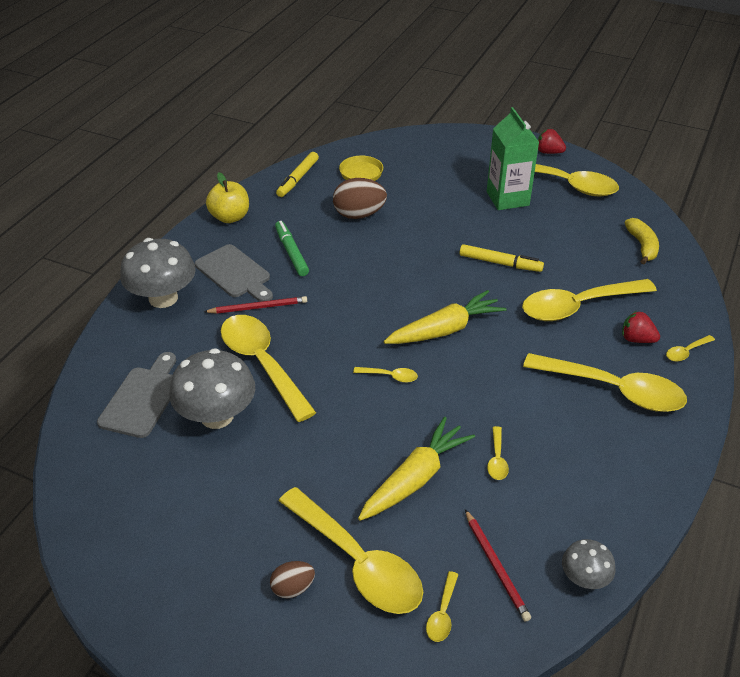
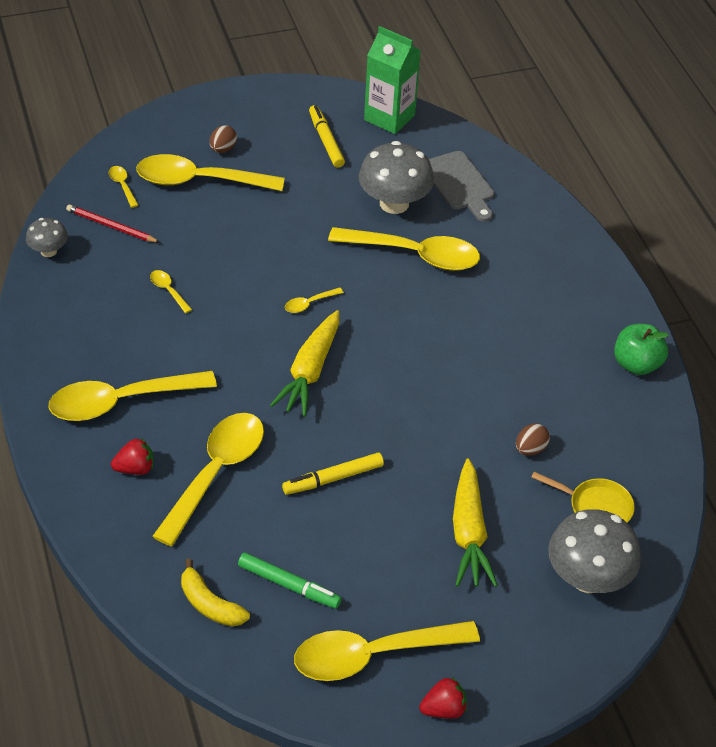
camera: 135 degrees right, 5 degrees up
(163, 298) = (563, 256): grey mushroom -> grey mushroom (588, 578)
(230, 217) = (636, 364): yellow apple -> green apple
(235, 273) = (544, 312): grey cutting board -> none
(258, 307) = (481, 295): red pencil -> none
(291, 252) = (530, 363): green marker -> green marker (289, 585)
(298, 179) = (649, 456): yellow marker -> yellow marker (326, 141)
(359, 215) = (530, 449): brown egg -> brown egg, size x0.56
(415, 478) = (213, 245): yellow carrot -> yellow carrot (469, 533)
(507, 198) = (412, 581): green carton -> green carton (389, 117)
(686, 352) = (81, 482): yellow spoon -> none

